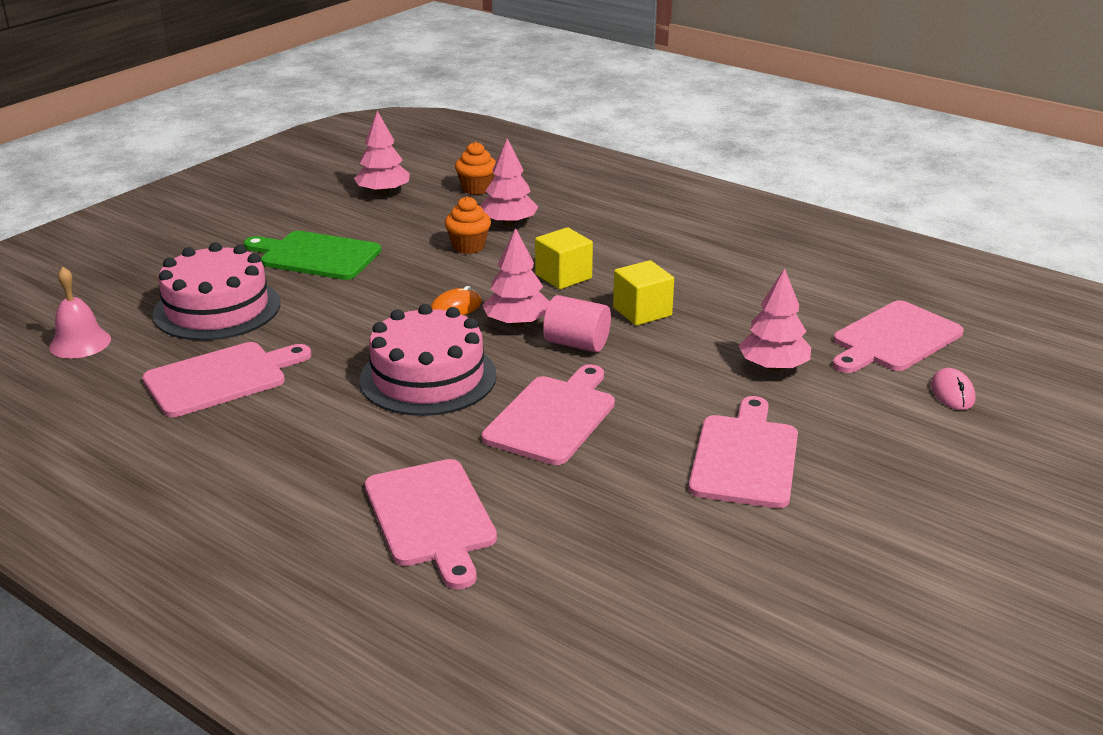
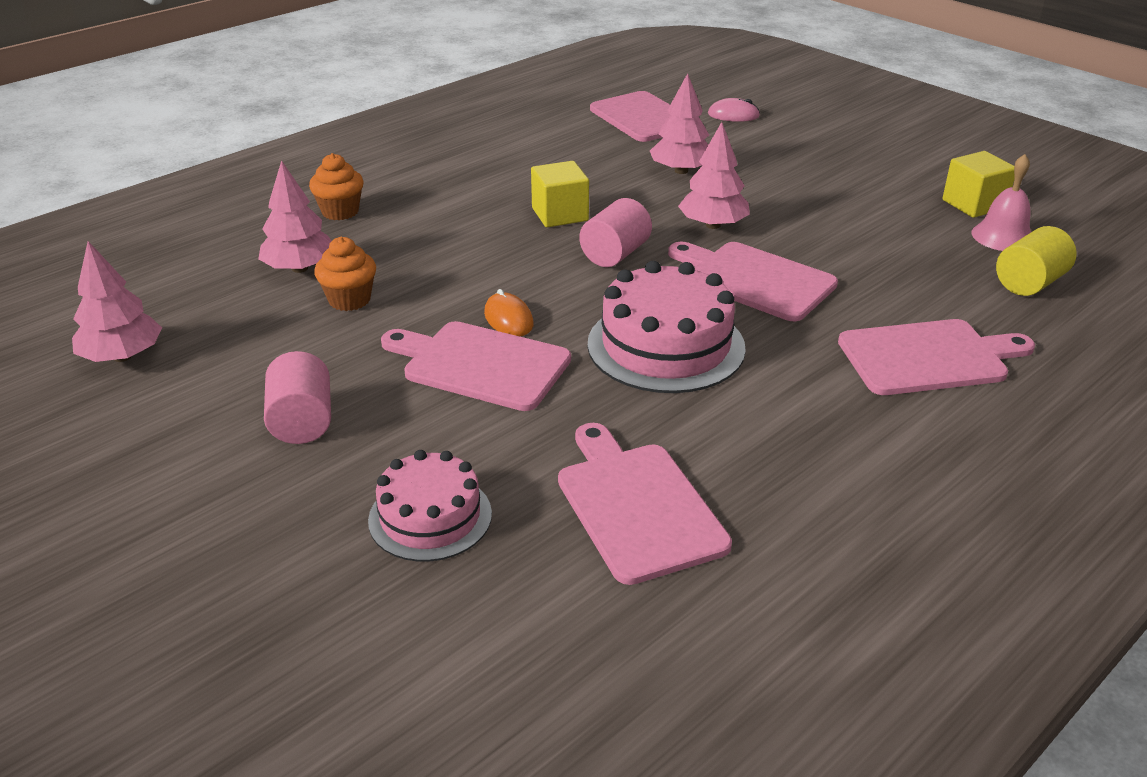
camera: 80 degrees left, 5 degrees up
(80, 343) = (490, 672): pink bell -> pink bell (1003, 236)
(217, 309) = (430, 517): pink cake -> pink cake, size x0.64
(316, 256) = (302, 422): green cutting board -> pink cylinder
(476, 189) = (174, 282): orange cupcake -> orange cupcake (340, 212)
(517, 323) = (559, 283): pink tree -> pink tree (713, 225)
(563, 276) = (462, 247): yellow cube -> yellow cube (974, 204)
(603, 601) = (1029, 283): none -> yellow cylinder
(745, 457) = (823, 202): pink cutting board -> pink cutting board (480, 365)

